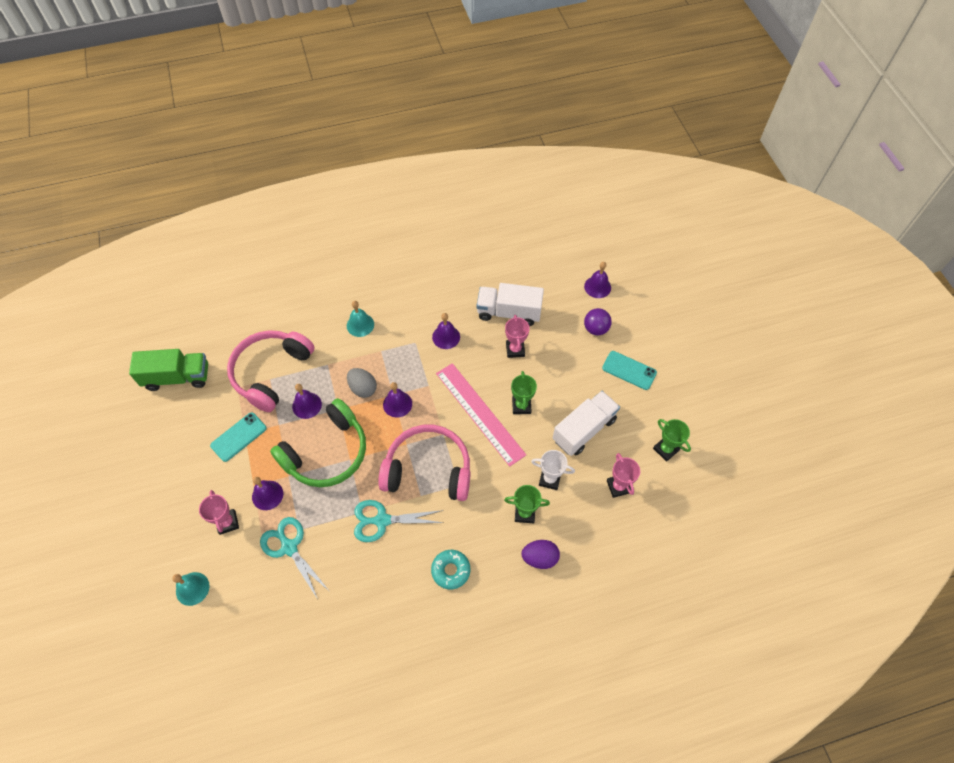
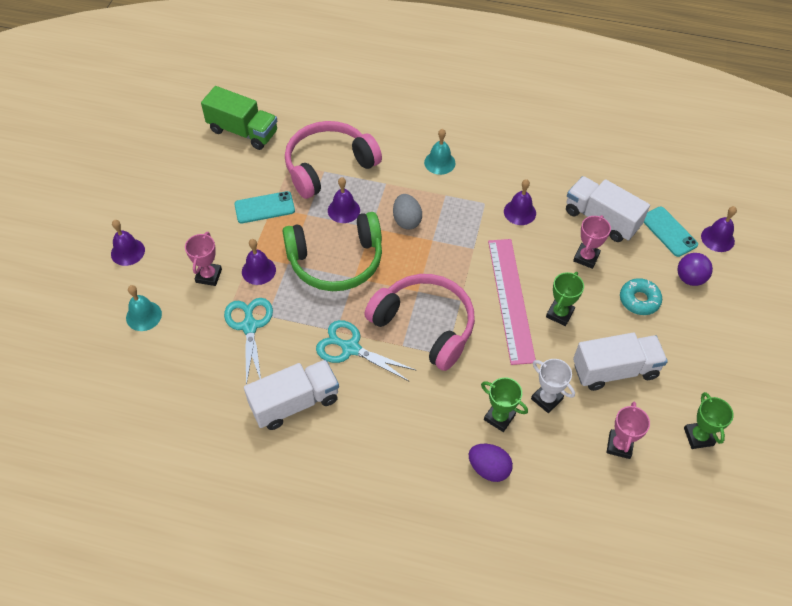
camera: 30 degrees right, 5 degrees down
(365, 591) = (295, 403): none -> white truck
(397, 404) = (432, 250): purple bell -> purple bell (127, 252)
(451, 570) = (389, 430): turquoise donut -> turquoise donut (639, 300)
(629, 370) = (703, 337): turquoise phone -> turquoise phone (668, 231)

